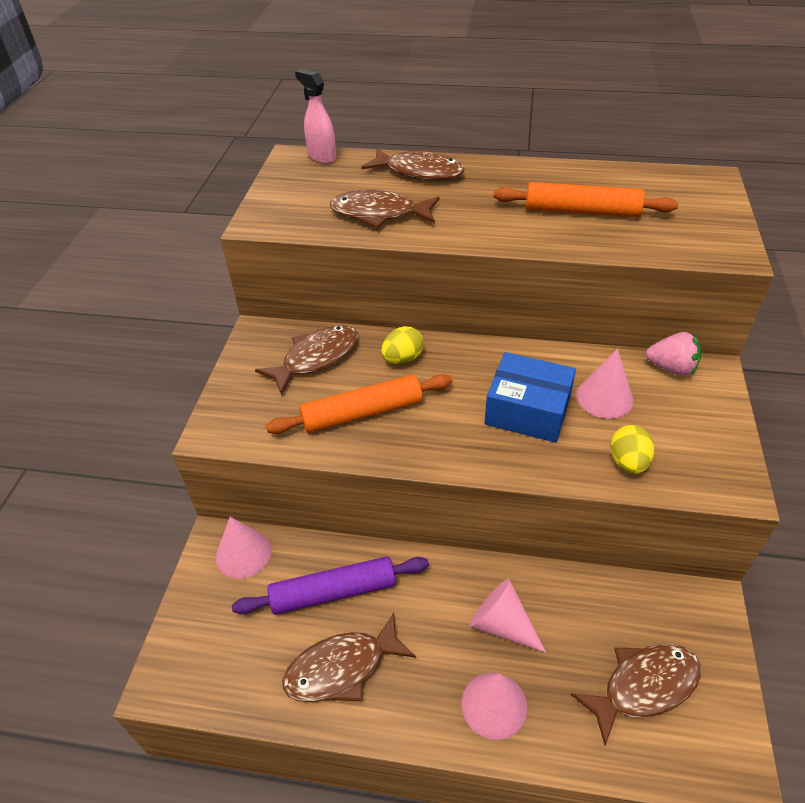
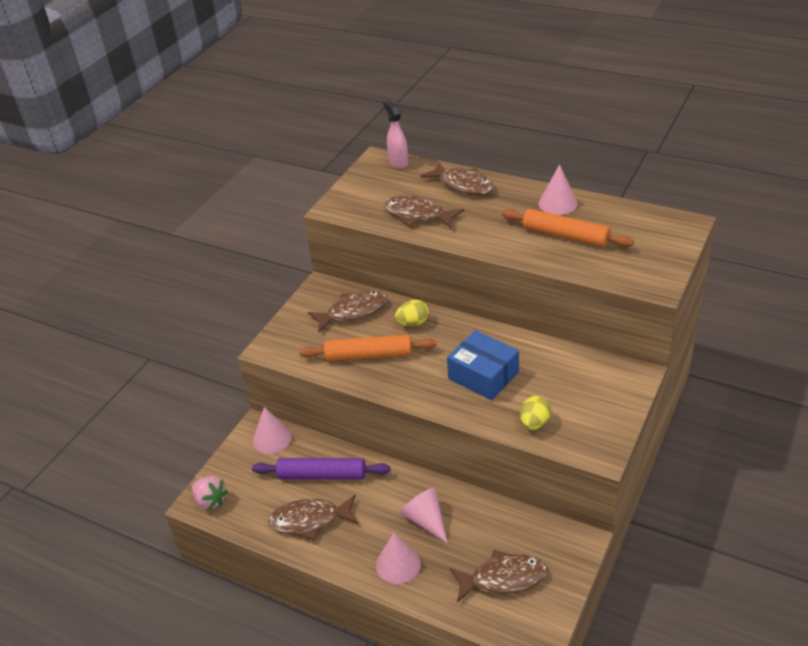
camera: 20 degrees right, 5 degrees down
(604, 397) = (544, 377): pink cone -> pink cone (557, 203)
(671, 368) = (607, 366): pink strawberry -> pink strawberry (211, 500)

